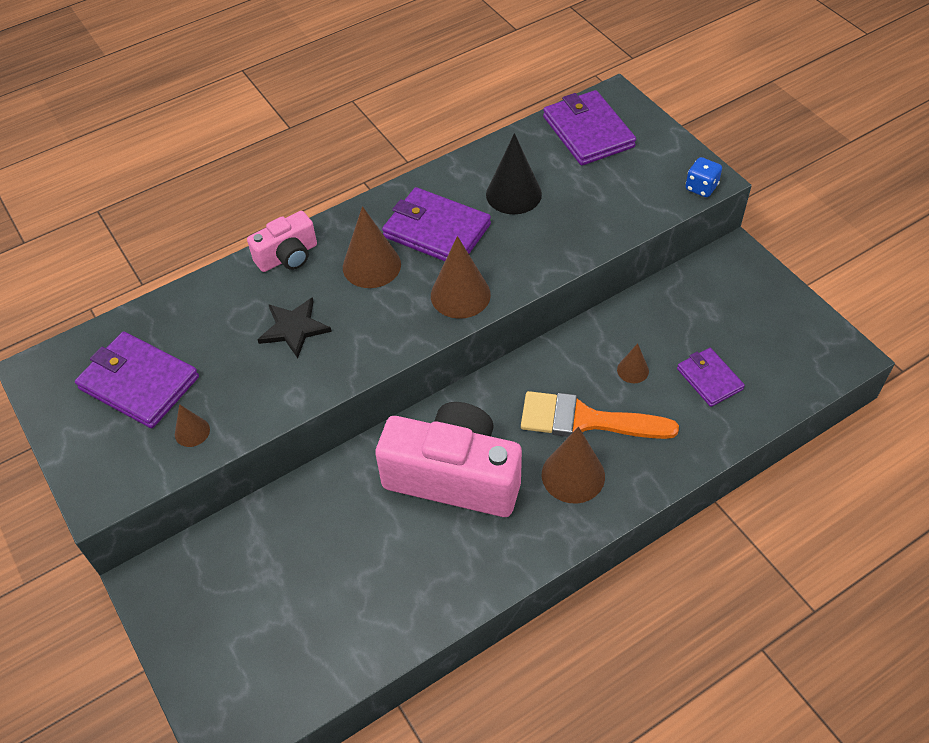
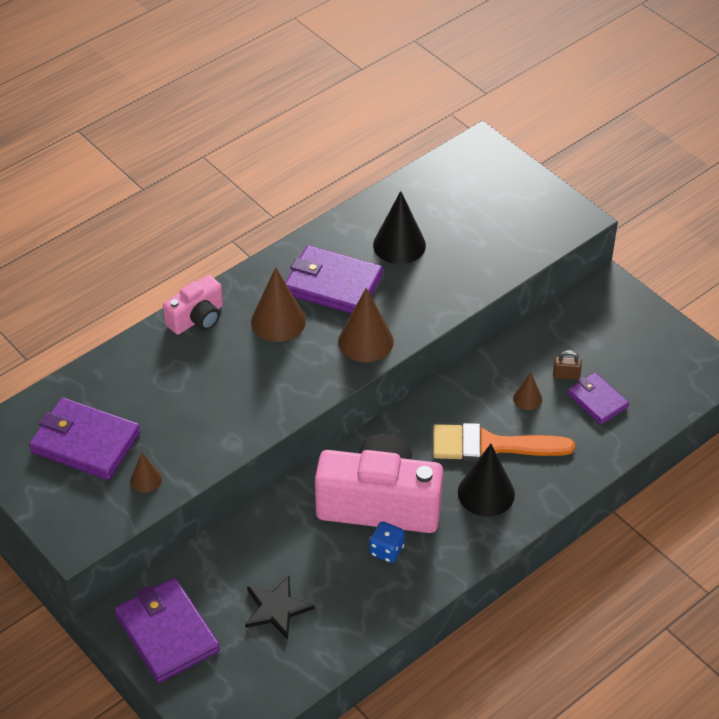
camera: 10 degrees left, 5 degrees down
(294, 328) = (218, 383): black star -> black star (277, 608)
(573, 475) = (486, 493): brown cone -> black cone
(588, 132) = (460, 180): purple wallet -> purple wallet (167, 633)
(678, 348) = (566, 375): none -> brown padlock
(701, 187) = (572, 227): blue dice -> blue dice (386, 550)

